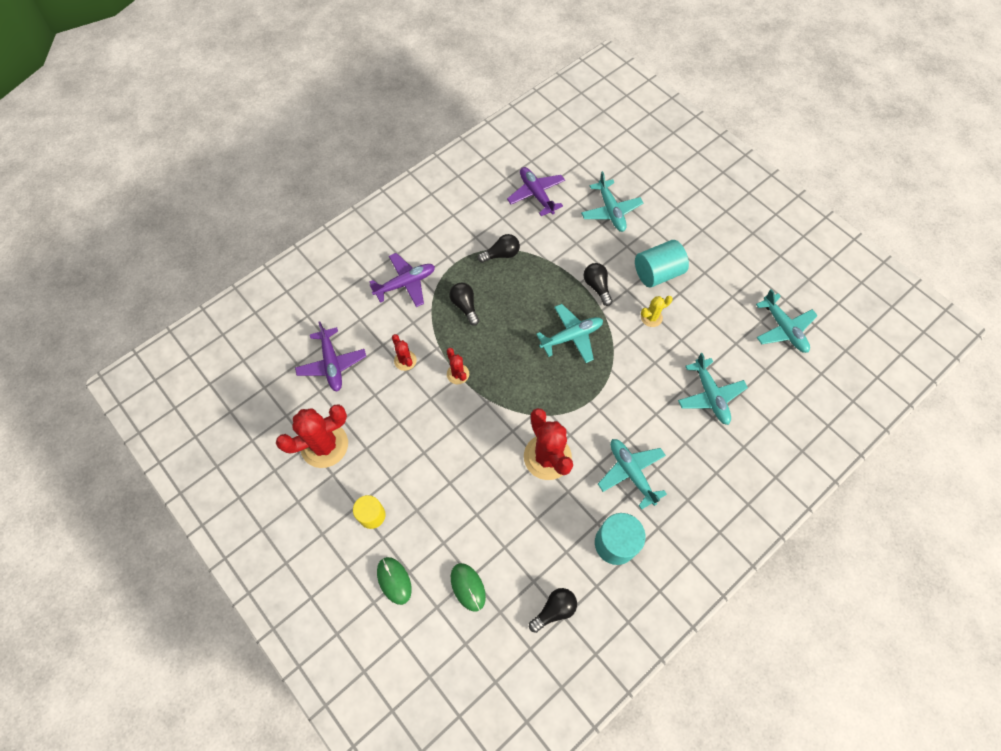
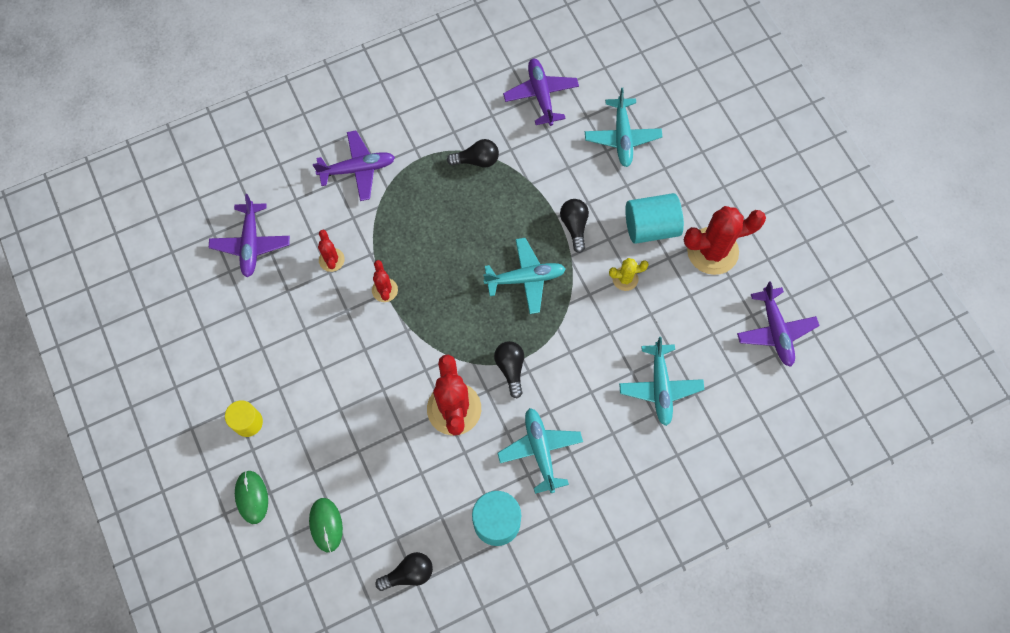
camera: 15 degrees right, 5 degrees up
(324, 445) = (219, 333): red cactus -> red cactus (712, 251)
(465, 306) = (416, 212): black light bulb -> black light bulb (510, 368)
(783, 328) = (775, 330): turquoise plane -> purple plane

